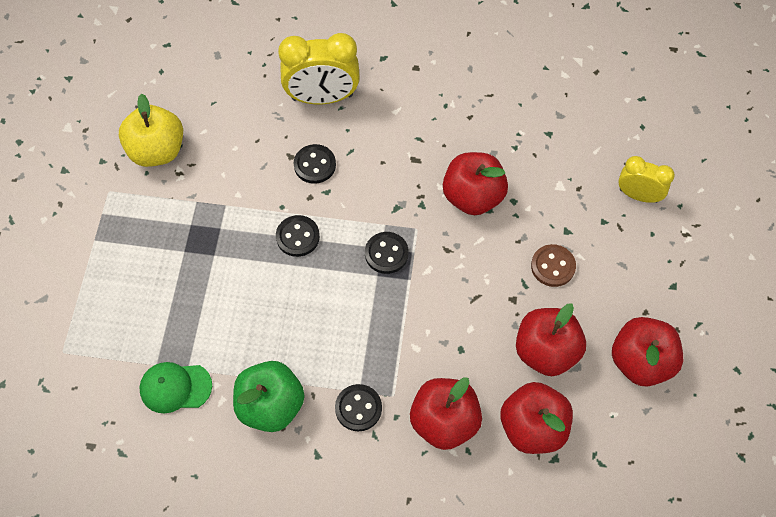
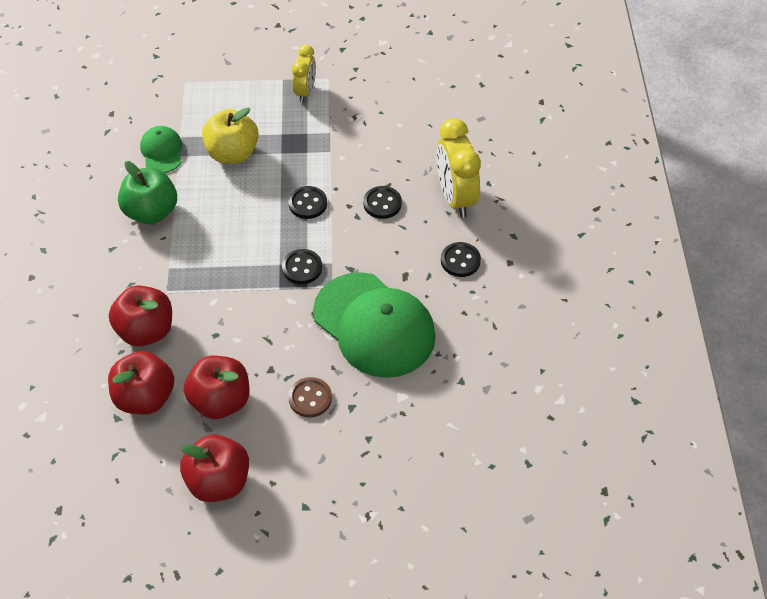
camera: 80 degrees right, 10 degrees down
(157, 150) = (373, 99): yellow apple -> yellow apple (232, 153)
(358, 408) = (153, 269): black button -> black button (460, 261)
(473, 196) = (374, 325): red apple -> green cap
(638, 195) = (405, 467): yellow clock -> yellow clock (305, 92)

